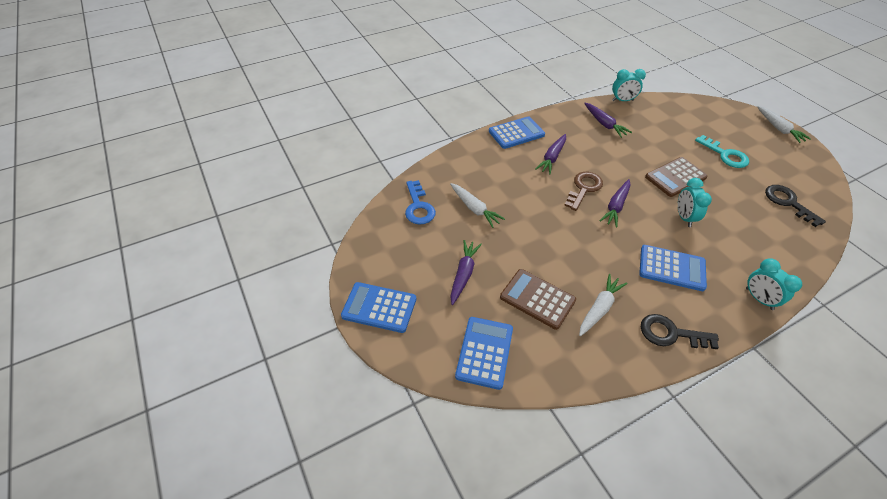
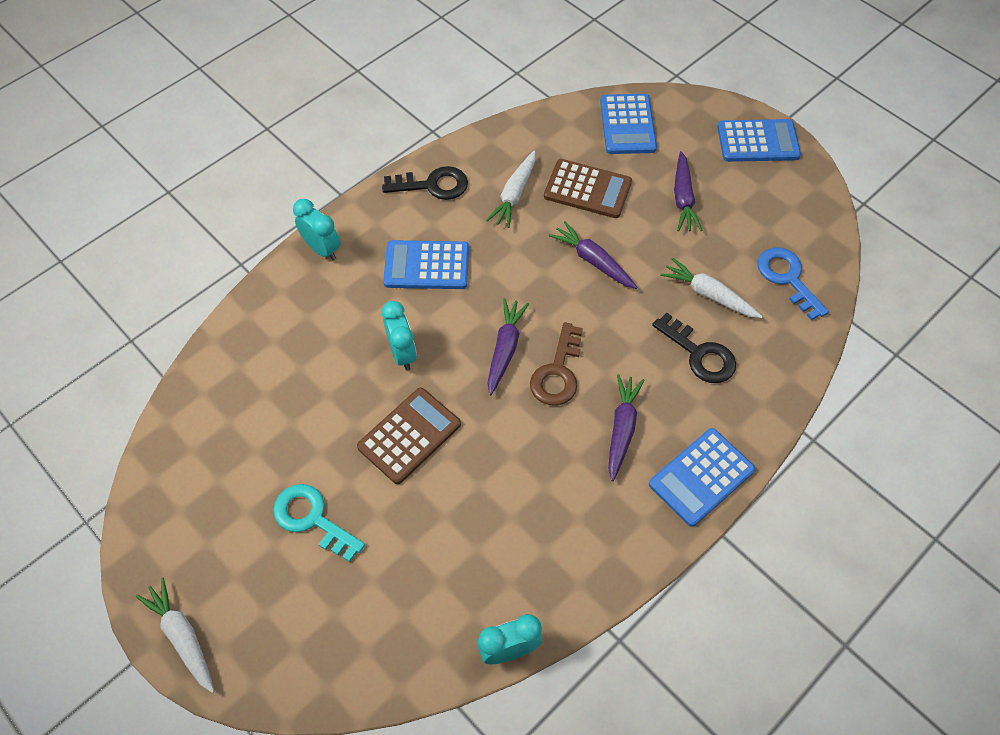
camera: 165 degrees right, 10 degrees up
(604, 124) = (541, 551): purple carrot -> purple carrot (593, 261)
(788, 203) = (232, 424): black key -> black key (699, 354)

